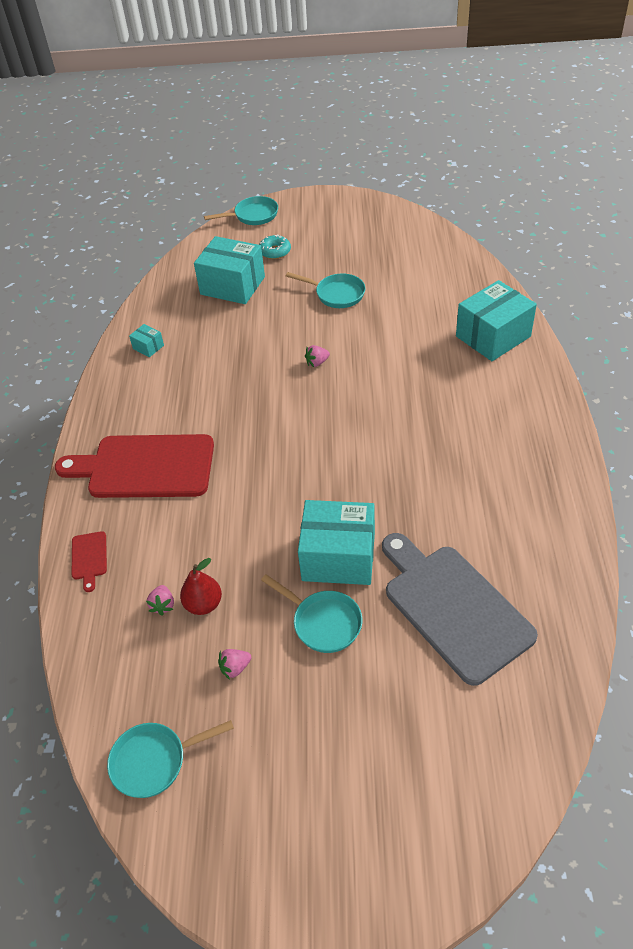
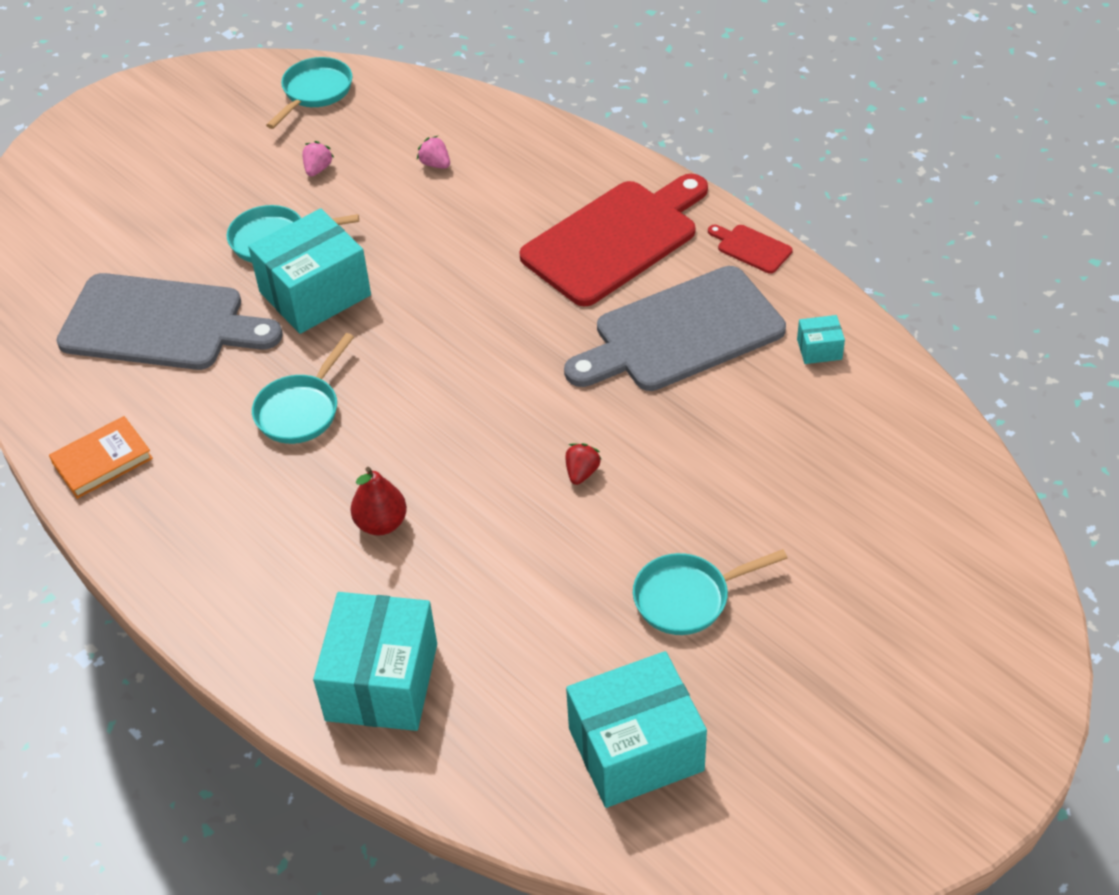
camera: 135 degrees right, 0 degrees up
(89, 558) = (551, 149): red cutting board -> red cutting board (751, 248)
(189, 394) = (681, 332): none -> grey cutting board
(203, 604) = (400, 186): red pear -> red pear (381, 523)
(232, 285) = (853, 506): turquoise box -> turquoise box (636, 749)
(253, 215) = (1026, 661): turquoise pan -> turquoise pan (301, 410)
(275, 251) = (883, 611): turquoise donut -> none
(317, 362) = (582, 472): pink strawberry -> red strawberry
(557, 529) = (102, 461): none -> orange book

